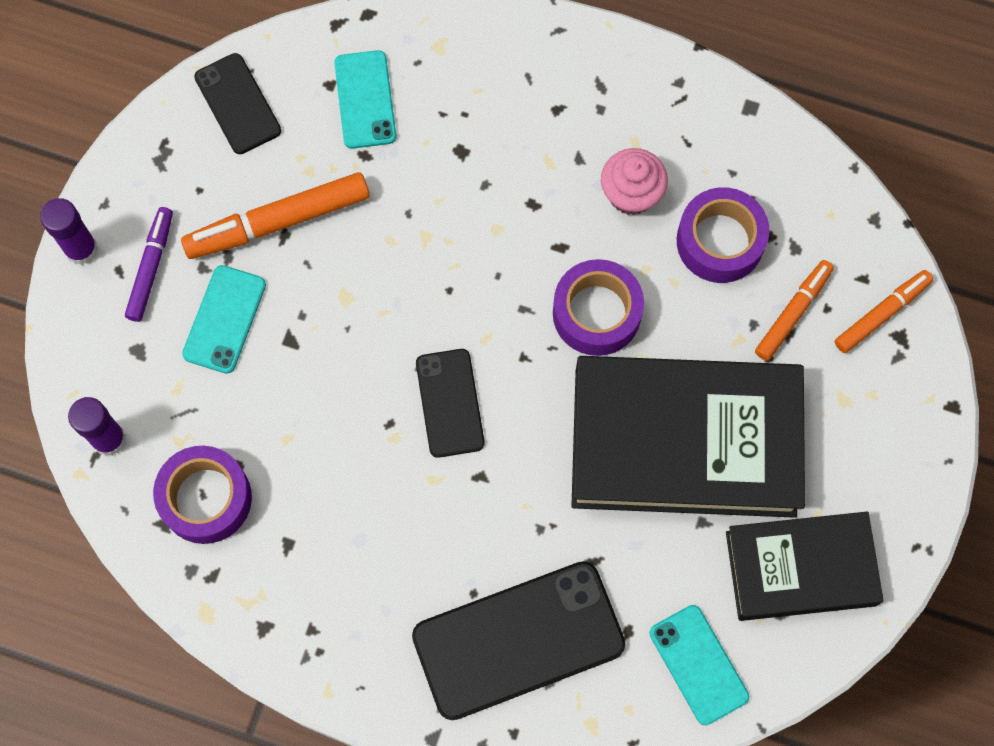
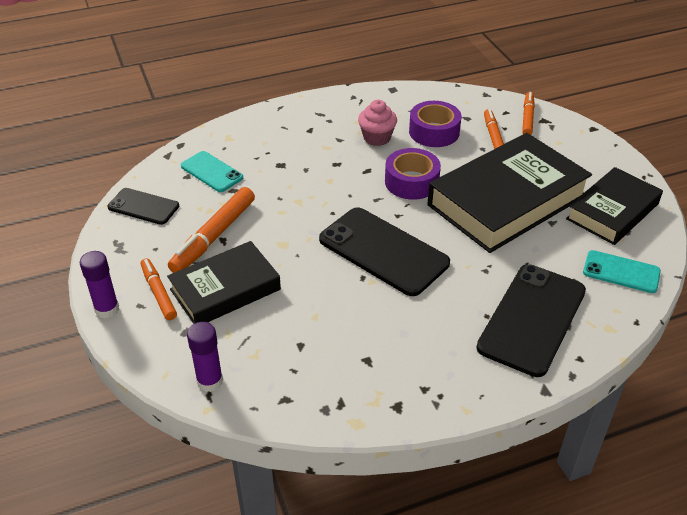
camera: 40 degrees left, 30 degrees down
(151, 267) = (158, 293): purple marker -> orange marker
(206, 498) = (298, 370): purple tape -> none
(224, 319) = (225, 289): turquoise phone -> black book
(449, 403) = (383, 251): black phone -> black phone, size x1.79

